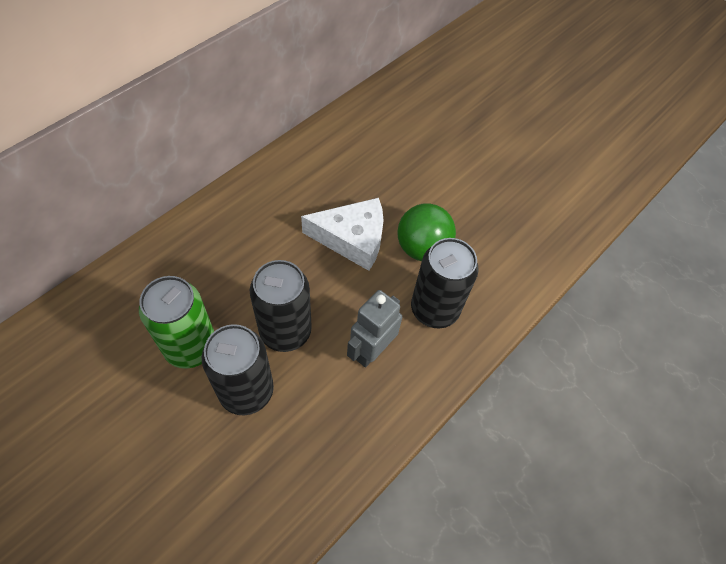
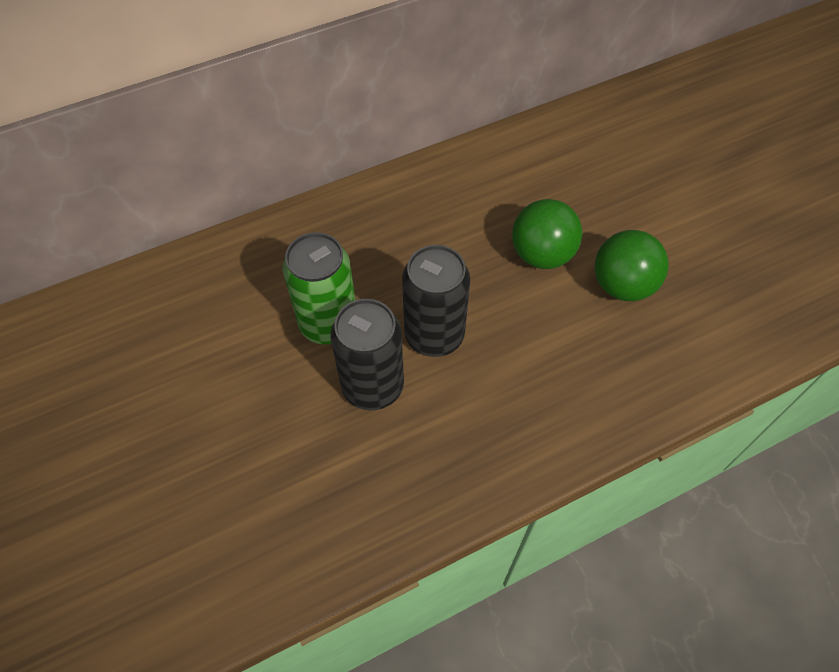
camera: 25 degrees right, 0 degrees up
(352, 239) = (542, 255): white cheese -> green ball
(371, 350) = (525, 383): grey robot -> none
(434, 309) = (615, 358): black can -> none

